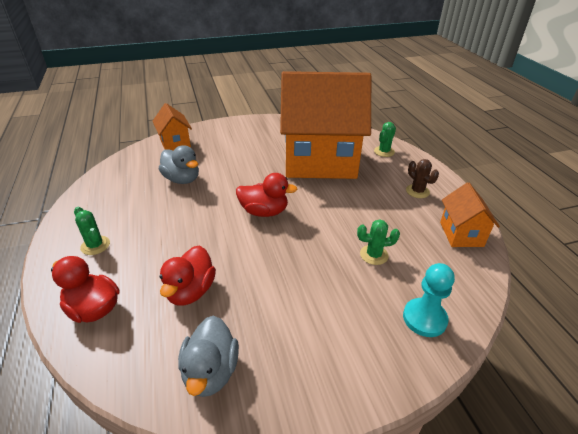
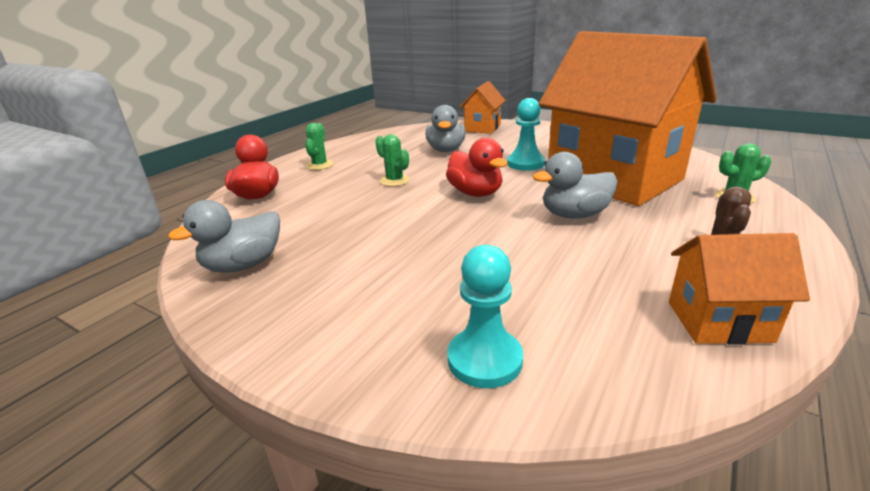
camera: 50 degrees right, 10 degrees down
(190, 291) = (322, 215): red duck -> none
(256, 170) = (525, 163): none -> turquoise pawn
(338, 201) = (574, 215): none -> grey duck
(374, 255) = (531, 274): green cactus -> green cactus (394, 181)
(461, 234) = (718, 321): orange house -> orange house turned 45 degrees clockwise

